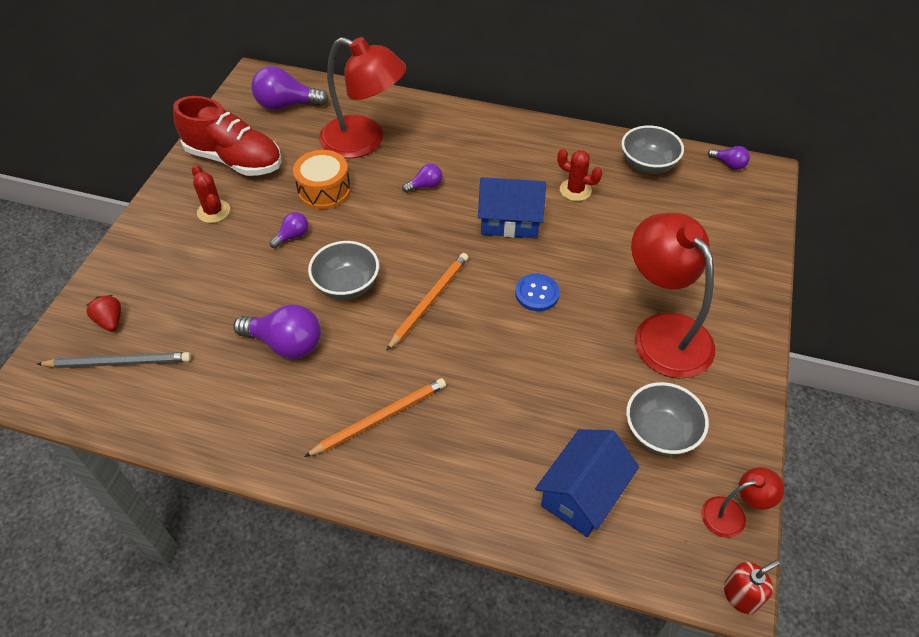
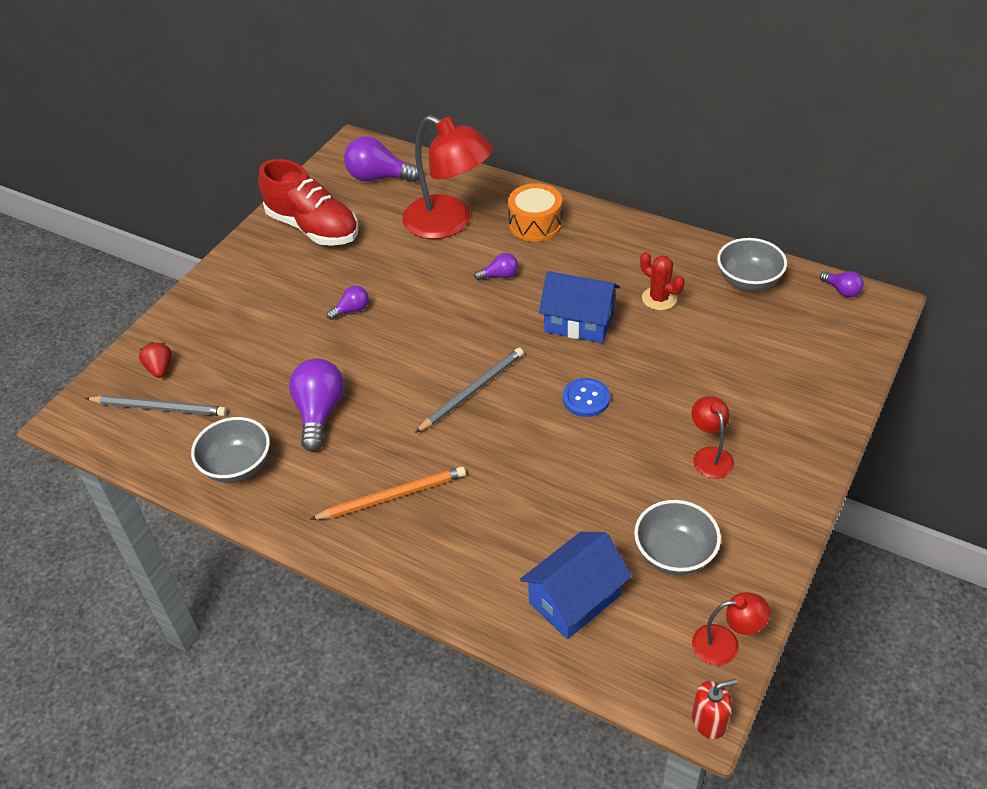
camera: 15 degrees right, 5 degrees down
(213, 211) = (280, 276): red cactus -> none
(286, 344) = (319, 413): purple light bulb -> purple light bulb turned 120 degrees counterclockwise
(324, 190) = (395, 268): orange drum -> orange drum (535, 224)
(347, 285) = (393, 365): grey bowl -> grey bowl (237, 466)
(429, 301) = (472, 391): orange pencil -> grey pencil
(663, 332) = (710, 455): red lamp -> red lamp, size x0.47

